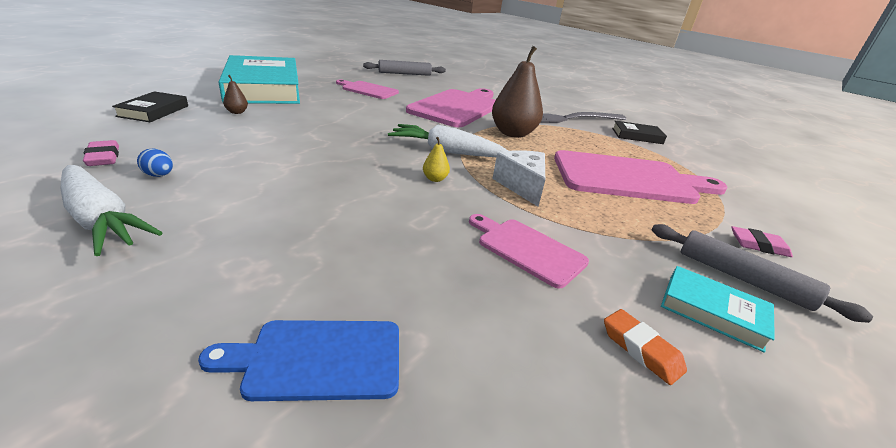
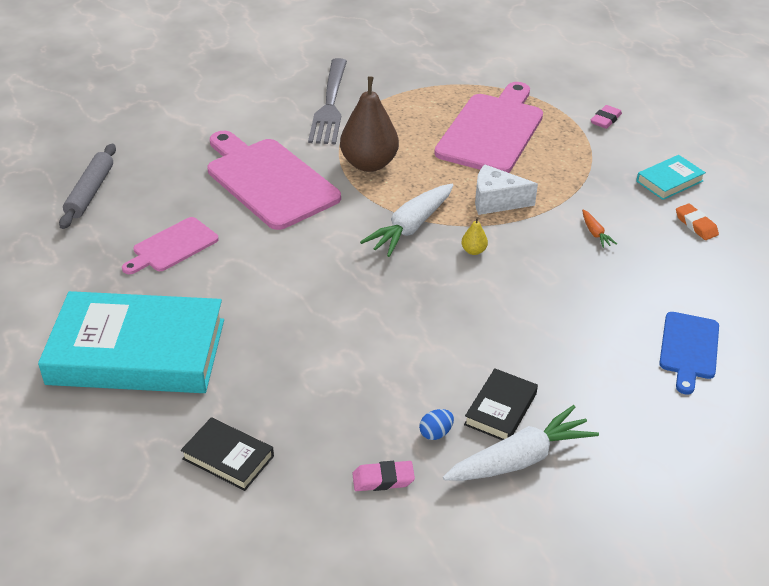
camera: 65 degrees left, 10 degrees up
(237, 112) = (249, 380): brown pear -> none
(527, 249) = (595, 233): pink cutting board -> orange carrot
(637, 136) = (393, 76): black book -> black book (500, 409)
(641, 349) = (696, 225): orange eraser -> orange eraser turned 75 degrees clockwise
(742, 278) = (640, 150): grey rolling pin -> none

